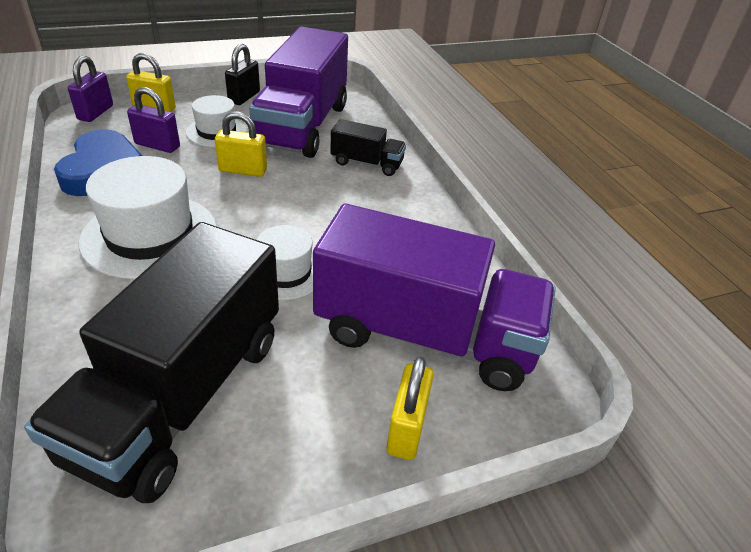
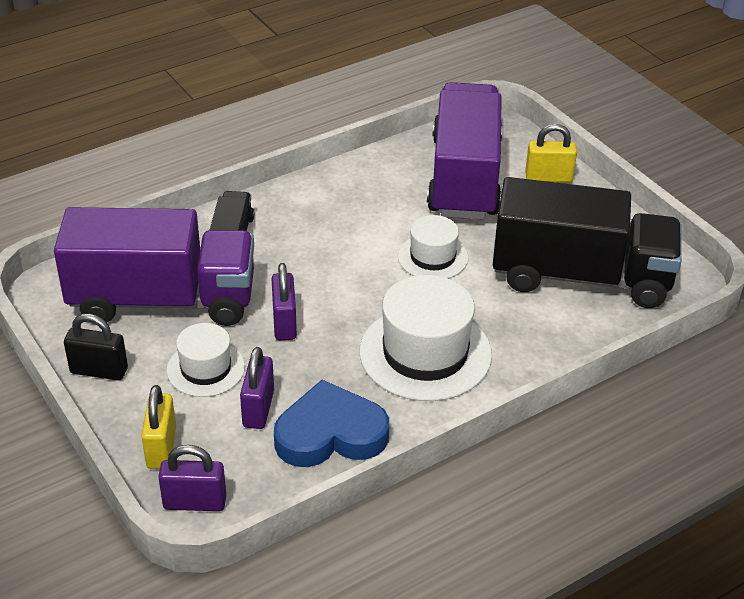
camera: 100 degrees left, 0 degrees up
(243, 170) = (284, 323): yellow padlock -> purple padlock

